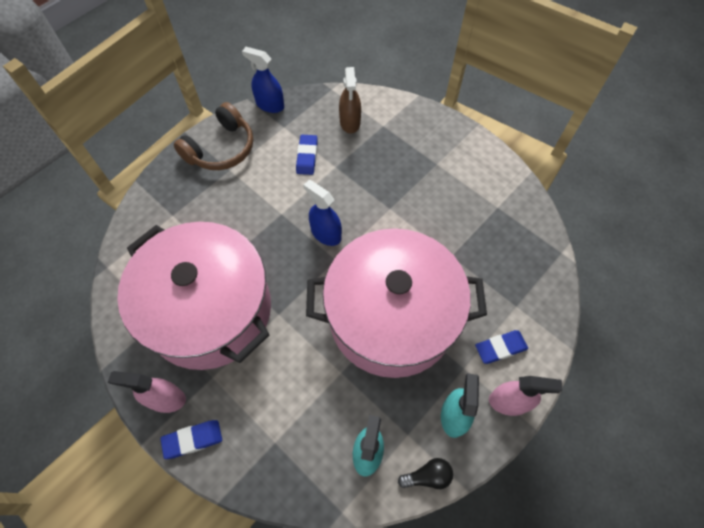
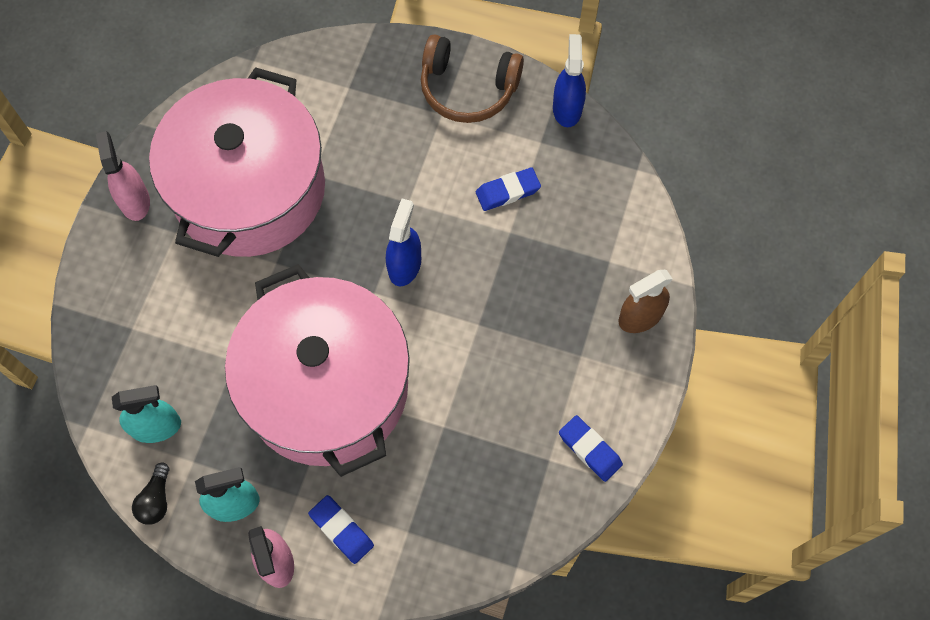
camera: 65 degrees right, 5 degrees up
(193, 439) = (104, 248): blue eraser -> blue eraser (590, 449)
(350, 122) = (592, 217): brown spray bottle -> brown spray bottle (640, 317)
(427, 476) = (156, 500): black light bulb -> black light bulb turned 45 degrees clockwise

